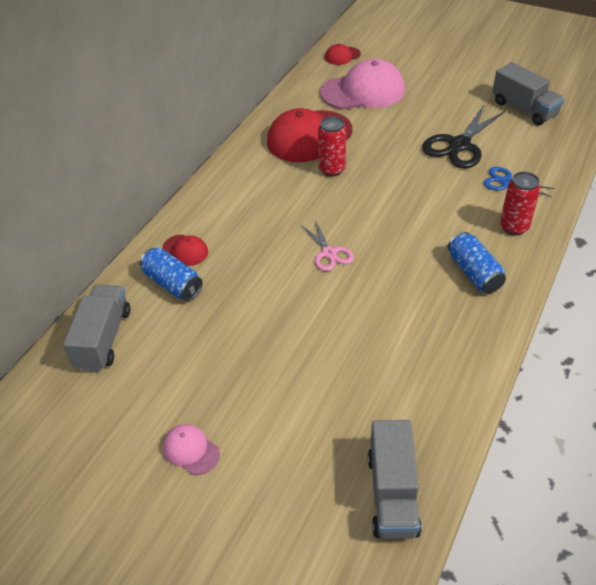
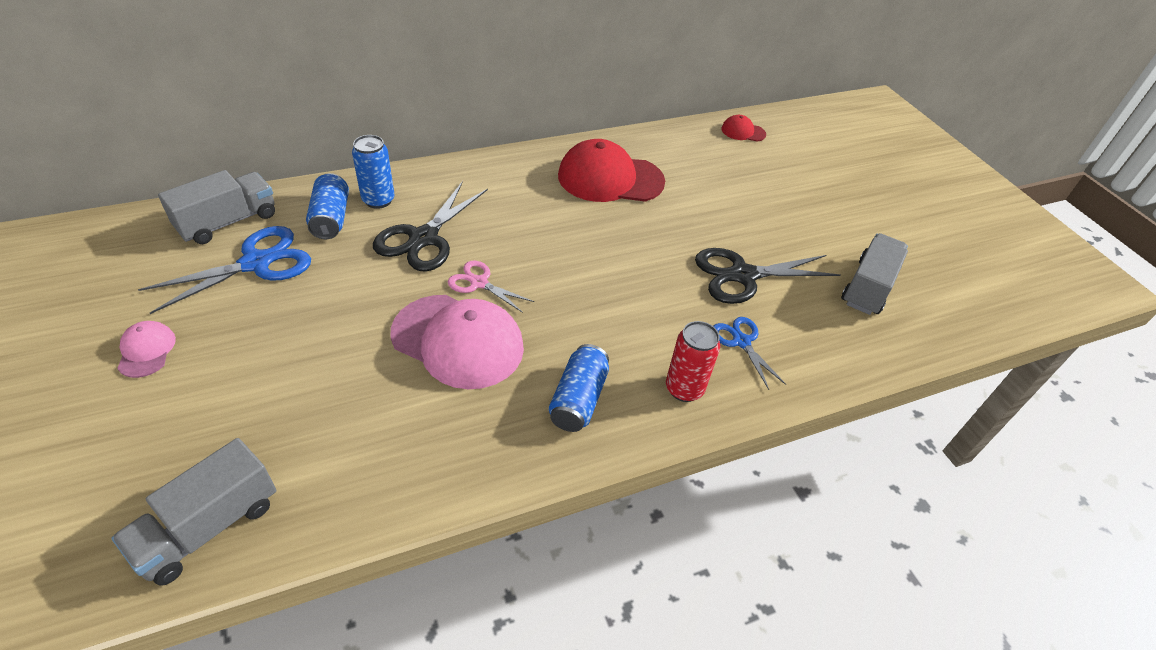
camera: 35 degrees right, 0 degrees up
(170, 347) = (256, 263): none -> blue scissors
(185, 250) = (378, 200): red cap -> blue can
(254, 252) = (424, 238): none -> black scissors
(329, 253) = (479, 283): pink scissors -> pink scissors turned 105 degrees clockwise
(332, 169) = (588, 217): red can -> none
(363, 91) = (717, 171): pink cap -> pink cap (458, 341)
(524, 109) = (868, 287): grey truck -> grey truck turned 150 degrees counterclockwise

